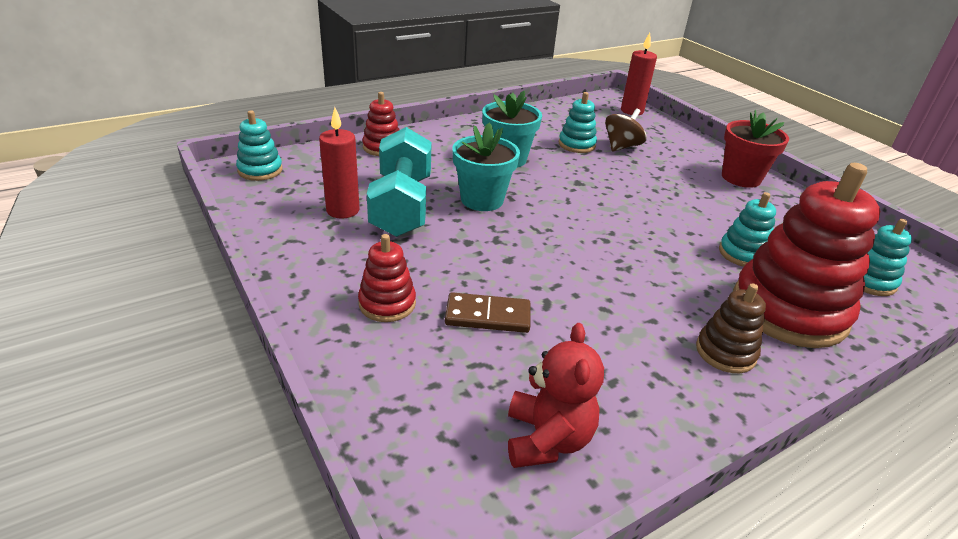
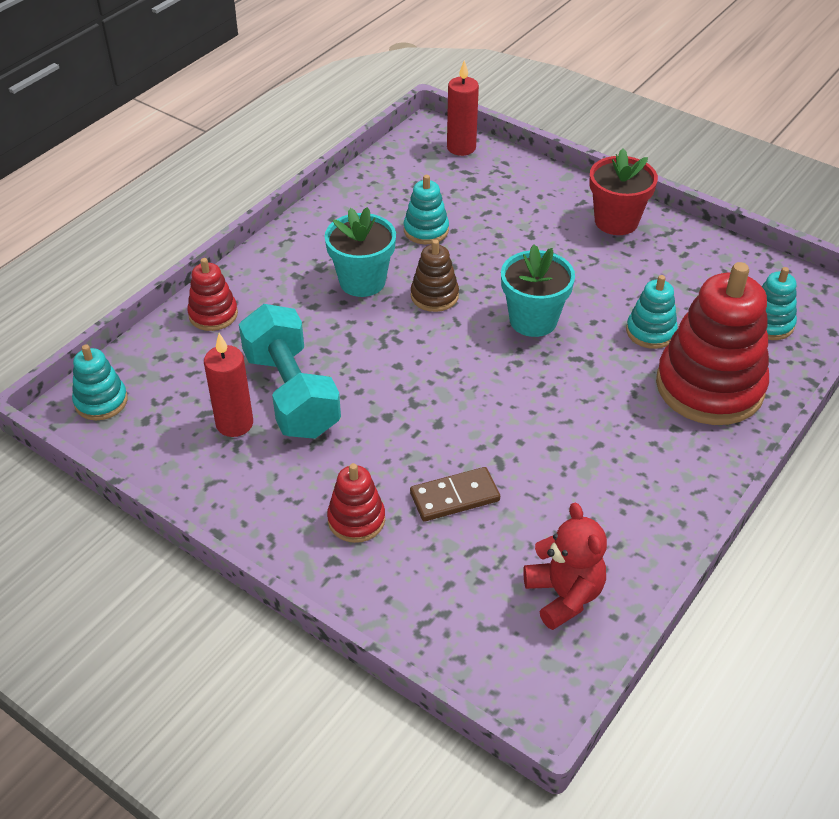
camera: 20 degrees left, 10 degrees up
(482, 200) = (369, 354): turquoise flower pot -> turquoise flower pot (533, 320)
(621, 146) = (475, 216): brown spinning top -> none
(725, 352) = (671, 455): brown stacking toy -> brown stacking toy (434, 296)

